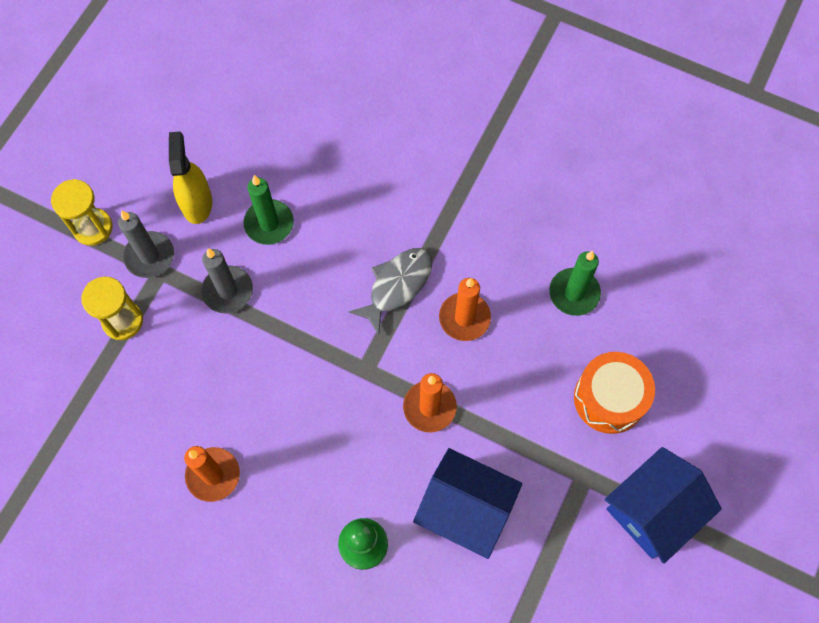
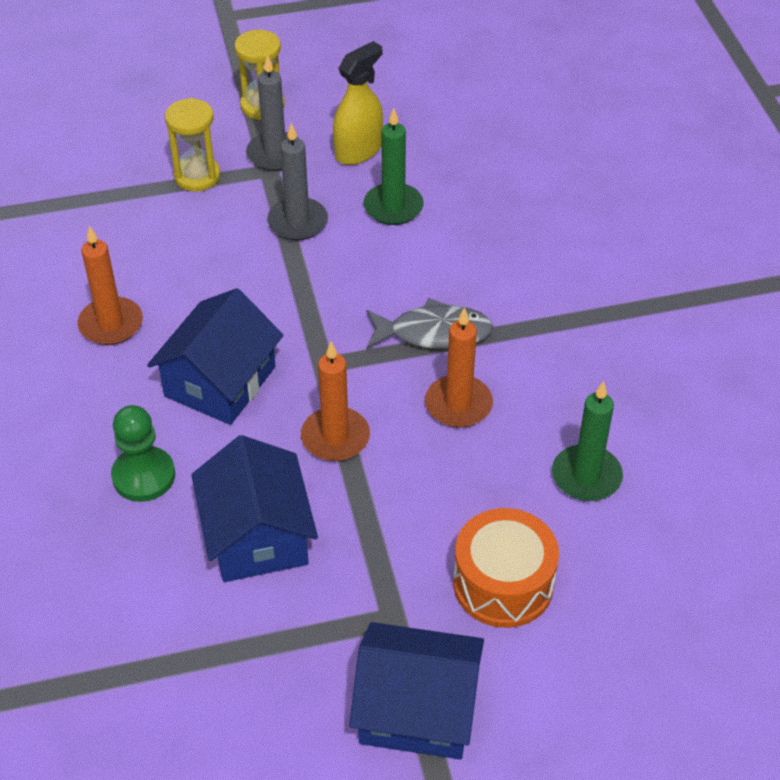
camera: 50 degrees right, 20 degrees down
(325, 442) = (220, 381): none -> blue house

